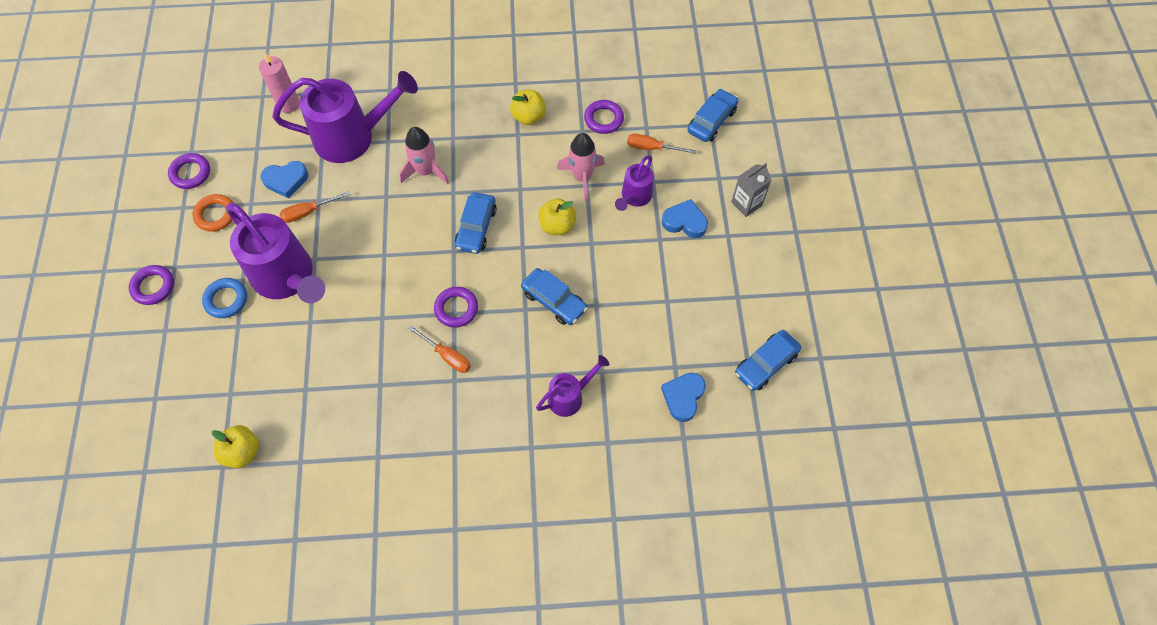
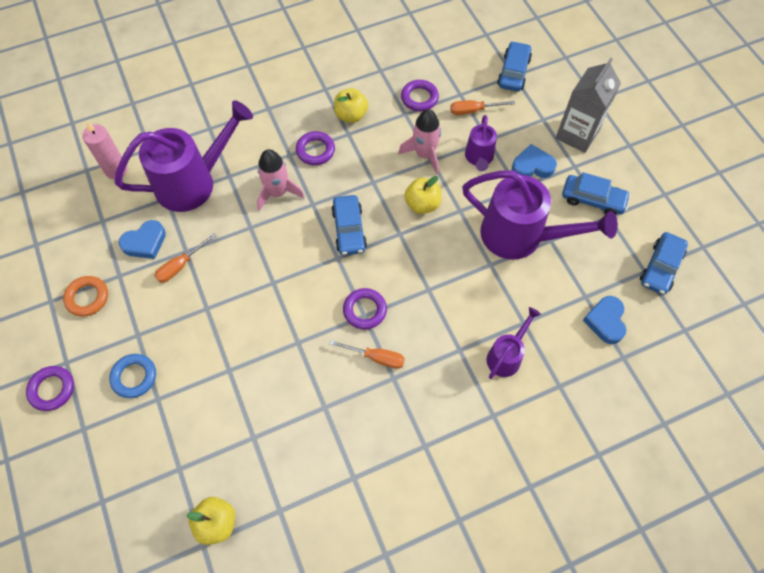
camera: 20 degrees left, 0 degrees up
(190, 173) = (44, 265): purple ring -> purple ring (315, 150)
(287, 278) = (188, 335): purple watering can -> purple watering can (521, 236)
(554, 301) = (451, 273): blue car -> blue car (593, 199)
(746, 204) = (577, 134): grey carton -> grey carton, size x1.60

